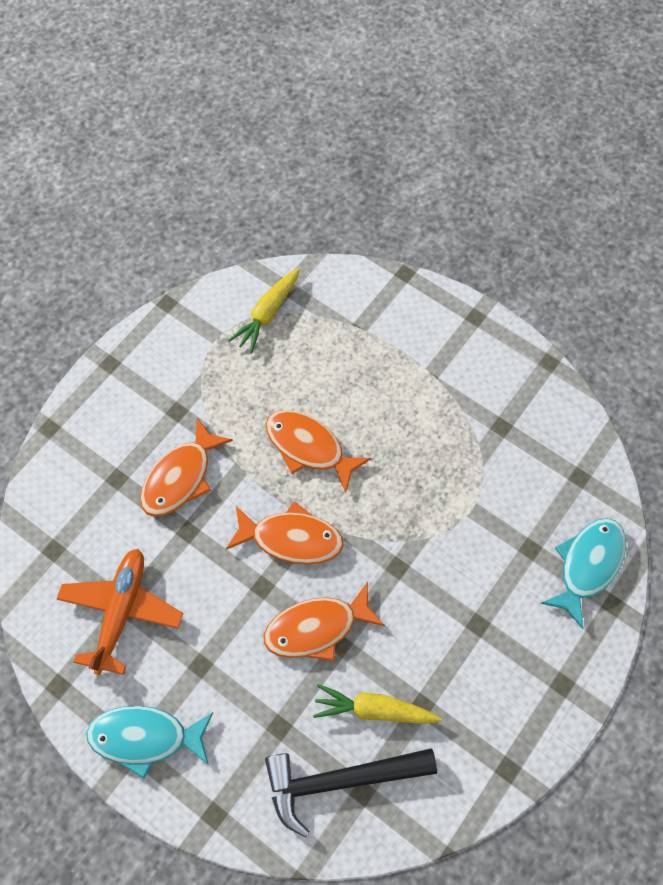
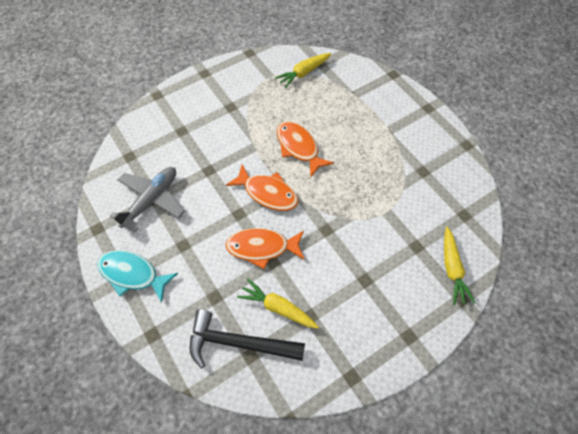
camera: 20 degrees right, 5 degrees down
(121, 611) = (151, 200): orange plane -> grey plane
(181, 477) = (217, 141): orange fish -> none
(587, 565) = (452, 269): turquoise fish -> yellow carrot

